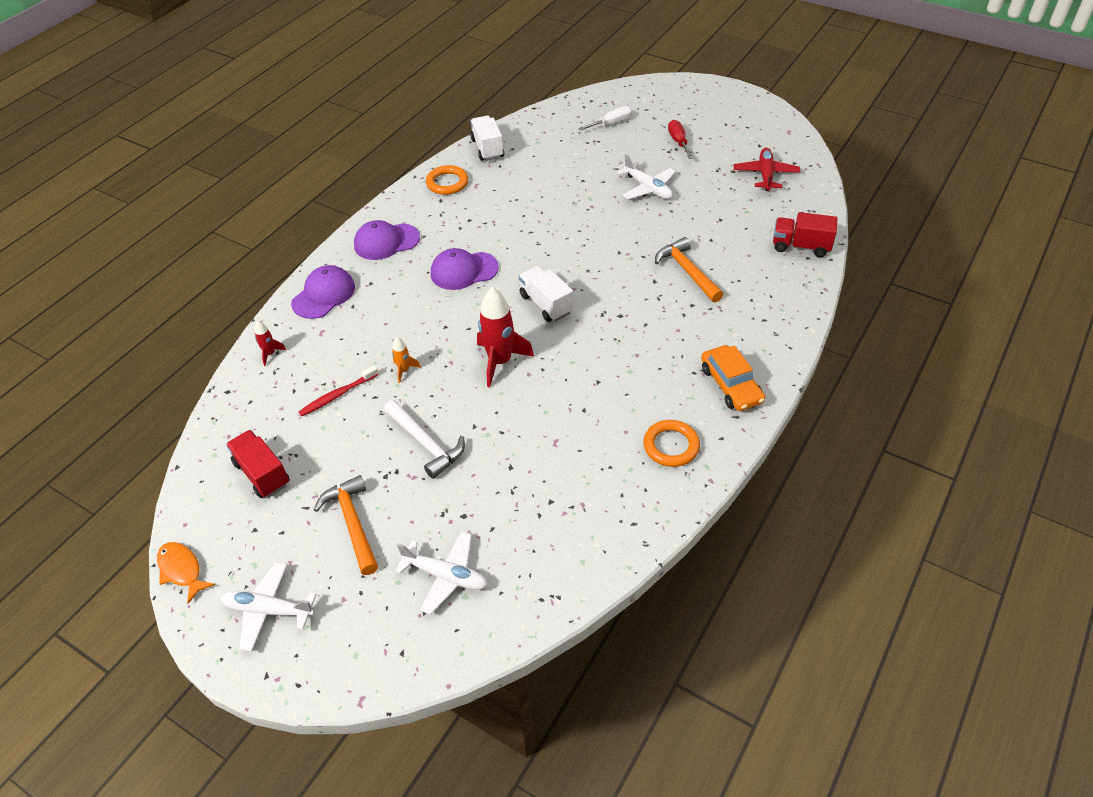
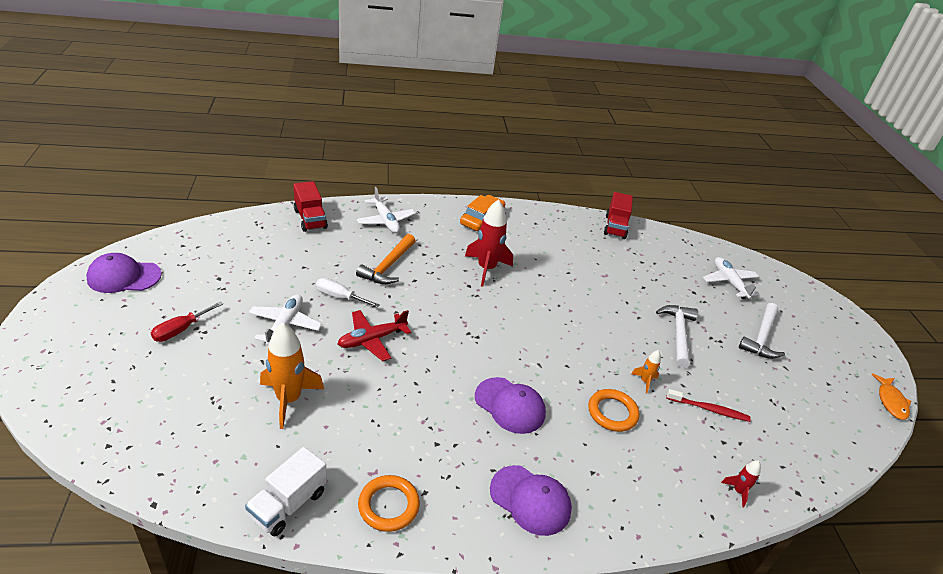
camera: 135 degrees left, 10 degrees down
(262, 473) = (804, 408): red truck -> red truck (615, 227)
(268, 610) = (841, 343): white plane -> white plane (385, 221)
(324, 295) = (644, 502): purple cap -> purple cap (124, 276)
(353, 523) = (761, 337): orange hammer -> white hammer
(500, 362) = (577, 330): red rocket -> red rocket (486, 269)
(546, 304) = (496, 330): white truck -> none
(568, 170) = (289, 399): none -> orange rocket
(611, 123) = (163, 400): white screwdriver -> white screwdriver (339, 297)
(671, 446) = (552, 229): orange ring -> orange ring (612, 412)
(765, 174) = (214, 257): red plane -> red plane (372, 339)

